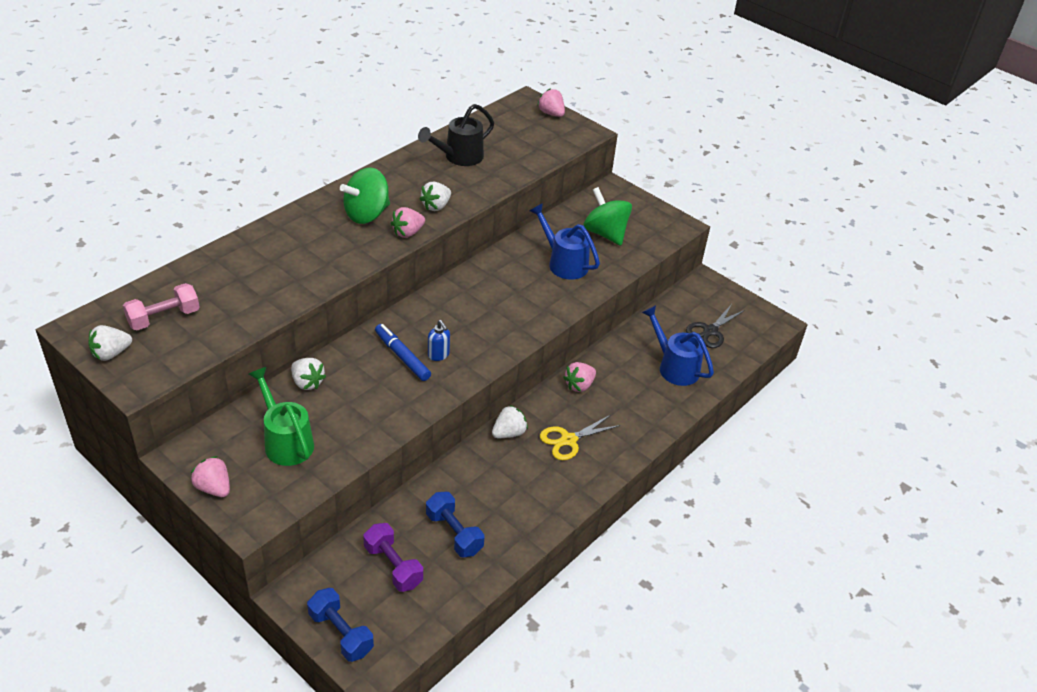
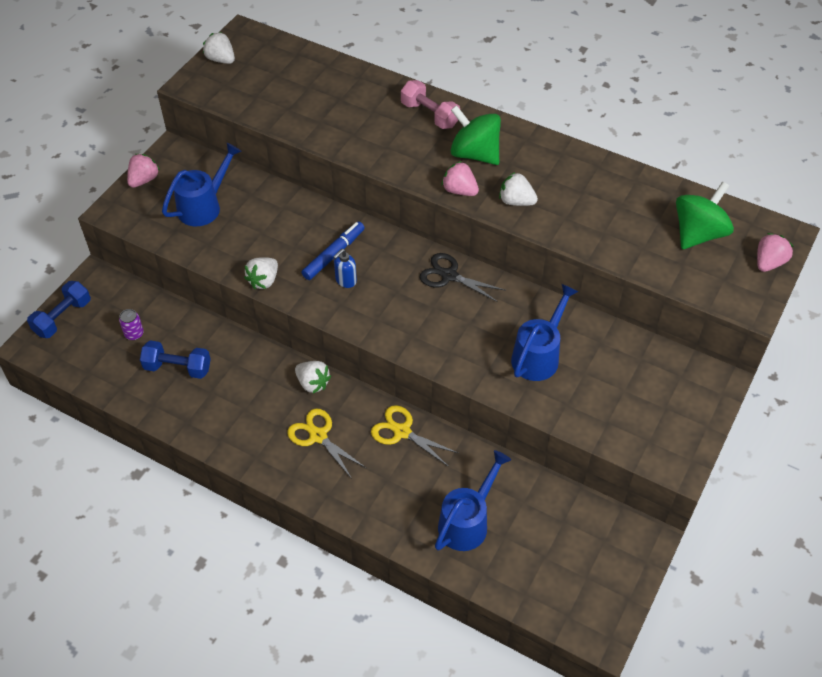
camera: 80 degrees right, 10 degrees up
(164, 318) = (272, 73): pink dumbbell -> pink dumbbell (429, 115)
(285, 441) = (204, 206): green watering can -> blue watering can
(307, 383) = (277, 200): white strawberry -> white strawberry (264, 281)
(393, 566) = (134, 334): purple dumbbell -> purple can
(454, 533) = (178, 368): blue dumbbell -> blue dumbbell turned 60 degrees clockwise
(458, 157) = (618, 199): black watering can -> none
(579, 385) = (402, 432): pink strawberry -> yellow scissors
(605, 233) = (616, 386): green spinning top -> green spinning top (698, 234)
(710, 331) = (548, 555): black scissors -> black scissors (449, 276)

